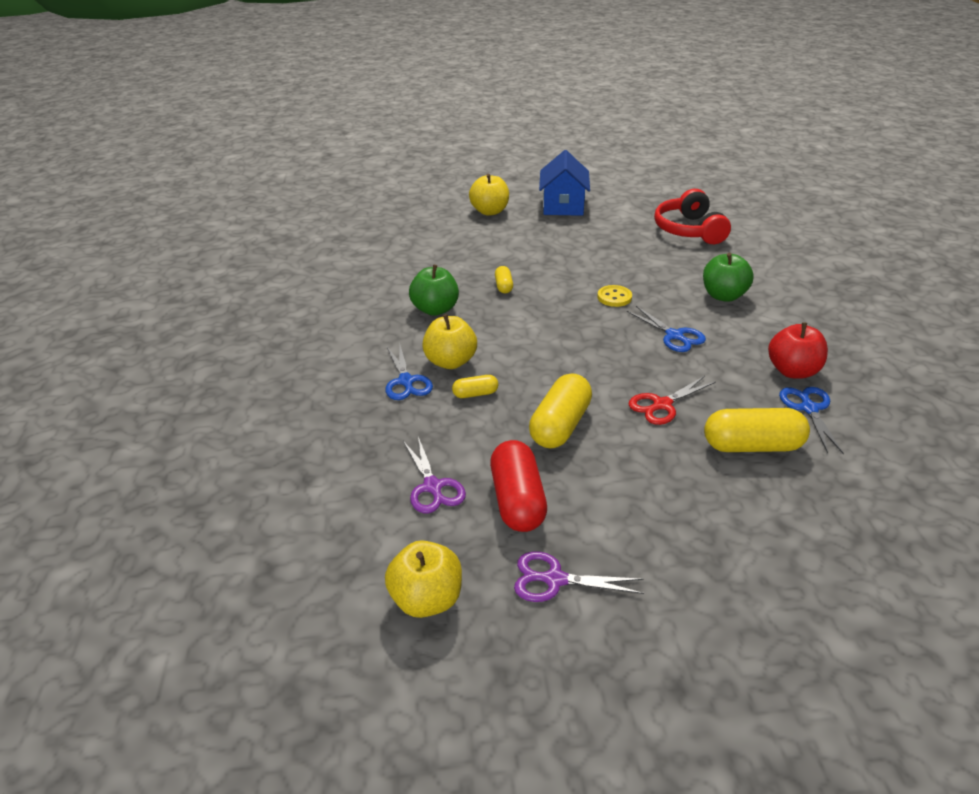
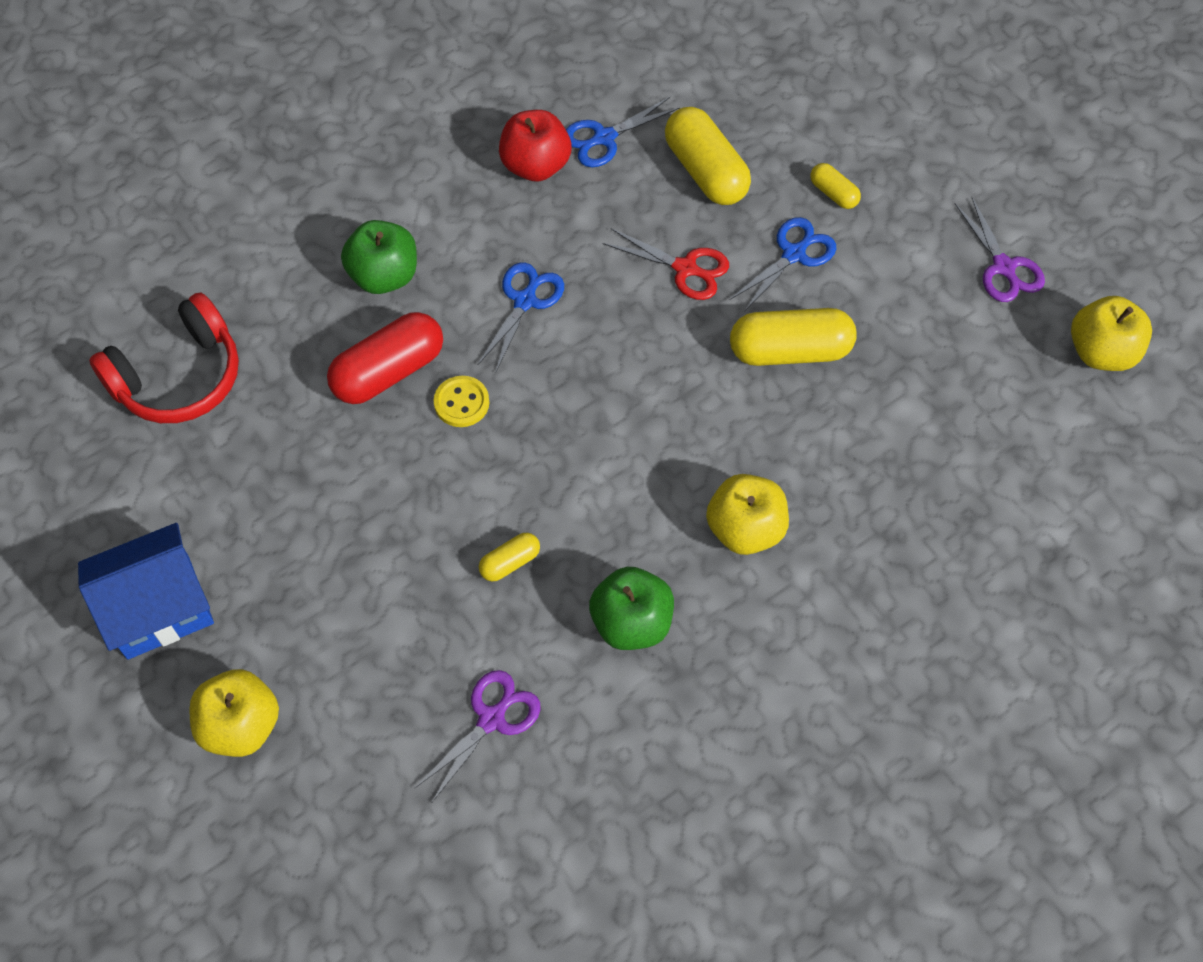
camera: 120 degrees left, 25 degrees up
(406, 381) = (820, 558): blue scissors -> blue scissors (794, 254)
(432, 487) = (970, 424): purple scissors -> purple scissors (491, 719)
(475, 394) = (791, 464): yellow capsule -> yellow capsule (833, 193)
(517, 500) = (932, 338): red capsule -> red capsule (388, 371)

